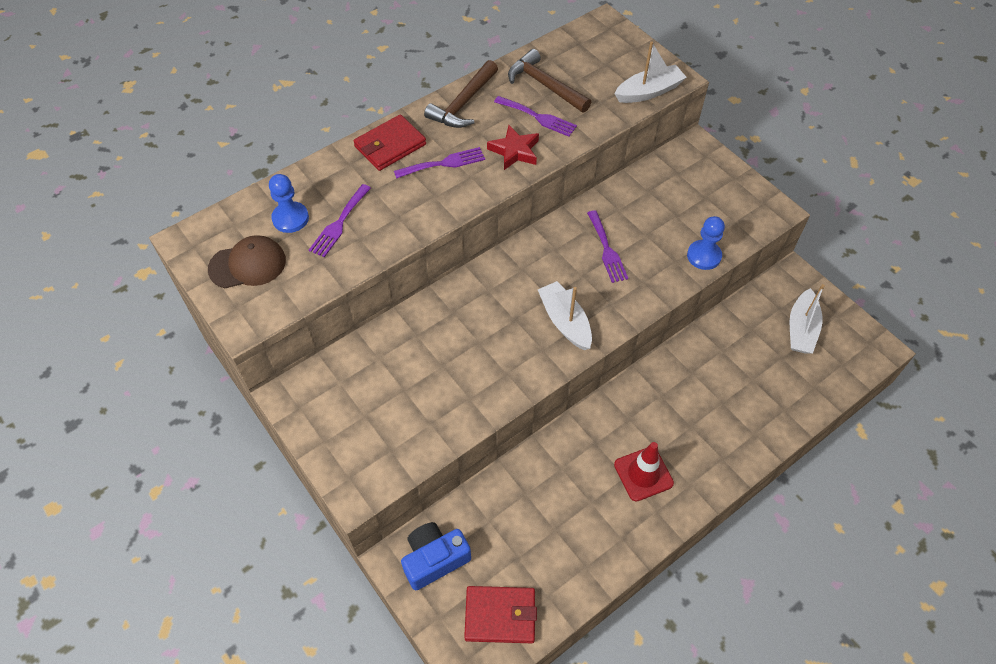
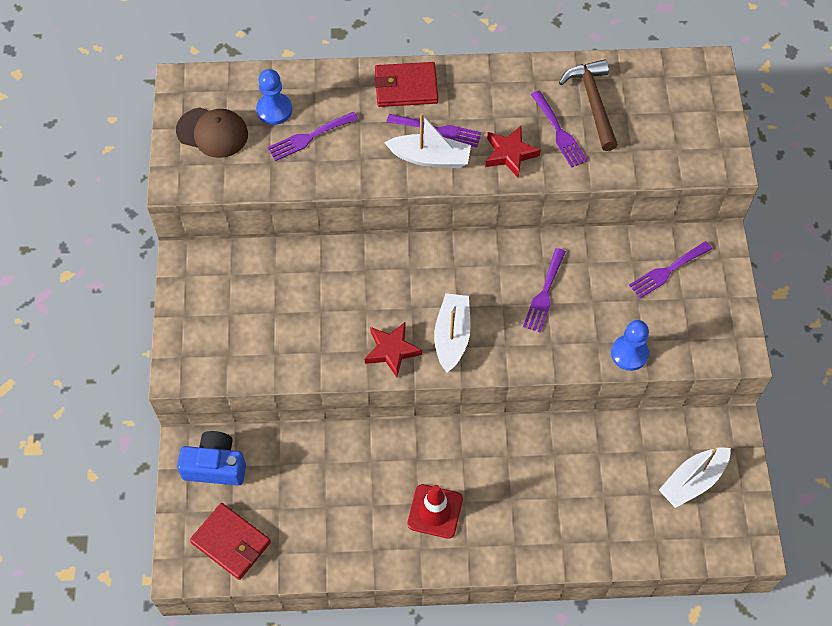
camera: 35 degrees right, 5 degrees up
(463, 103) = (502, 81): brown hammer -> none
(527, 361) = (392, 350): none -> red star
(649, 92) = (687, 164): white boat -> white boat (430, 158)
(678, 184) = (667, 271): none -> purple fork

